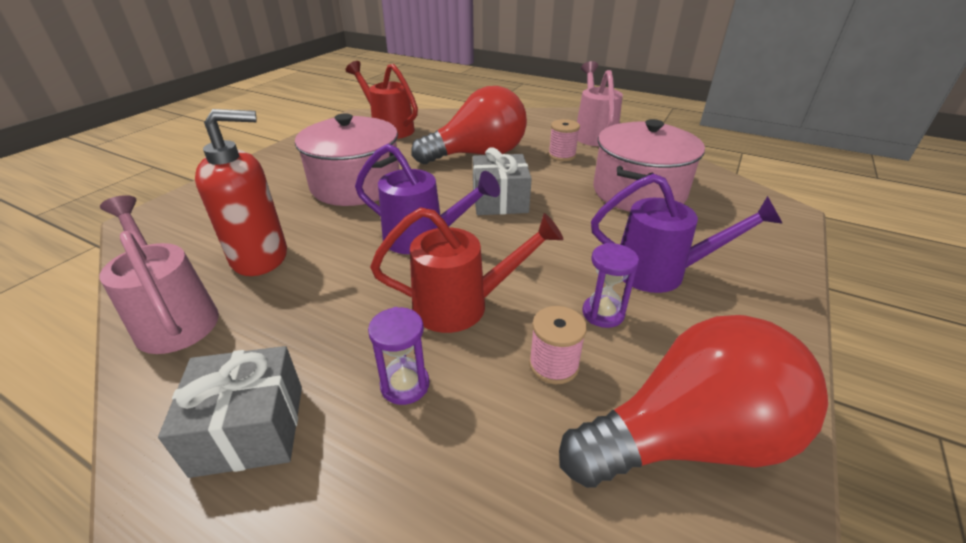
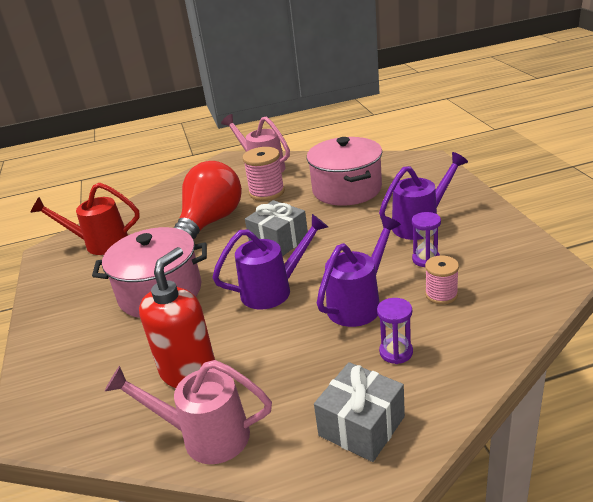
camera: 40 degrees left, 5 degrees down
(461, 305) = (358, 304): red watering can -> purple watering can
(562, 155) = (267, 192): pink spool -> pink spool, size x1.54
(687, 439) = (525, 281): red light bulb -> none

